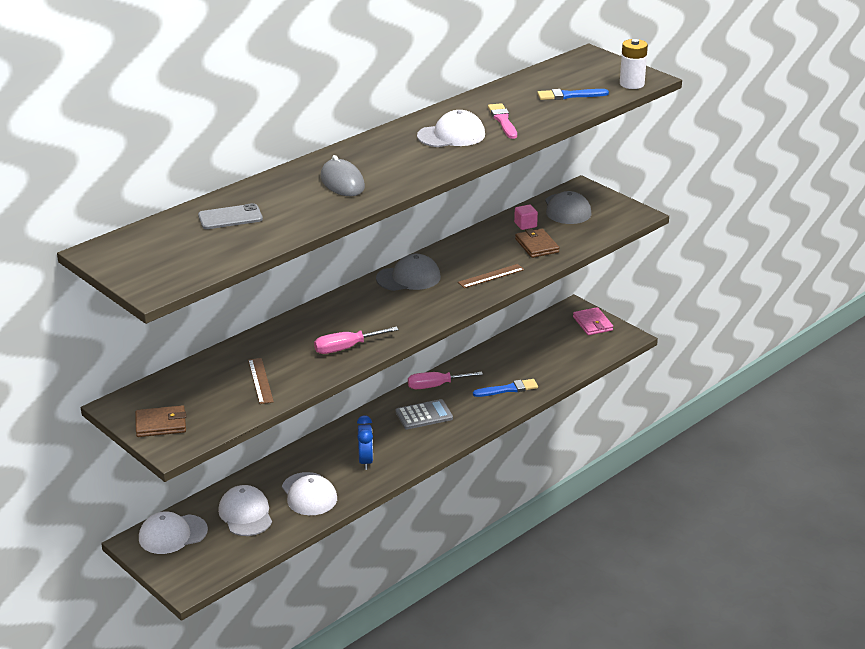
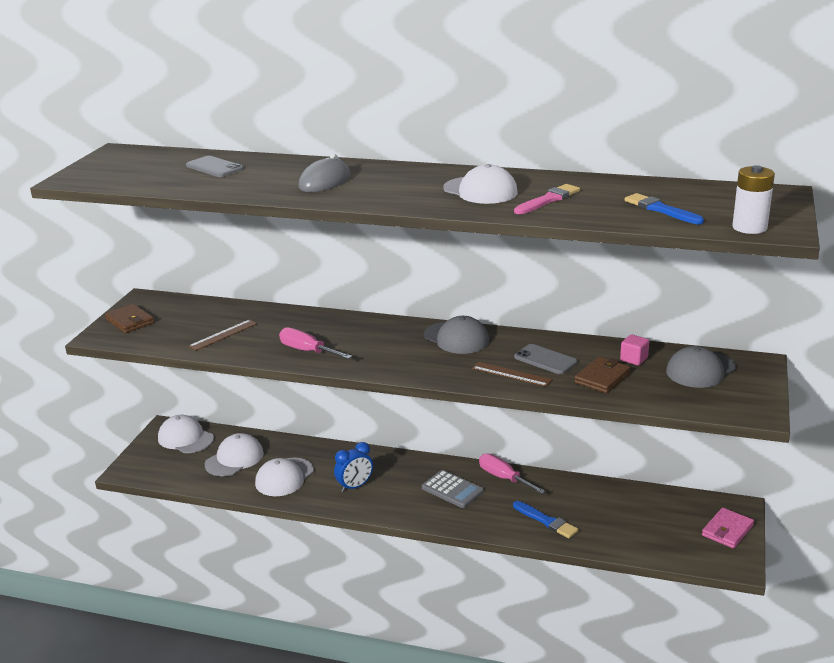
camera: 60 degrees right, 5 degrees down
(486, 256) = (545, 360): none -> grey phone

